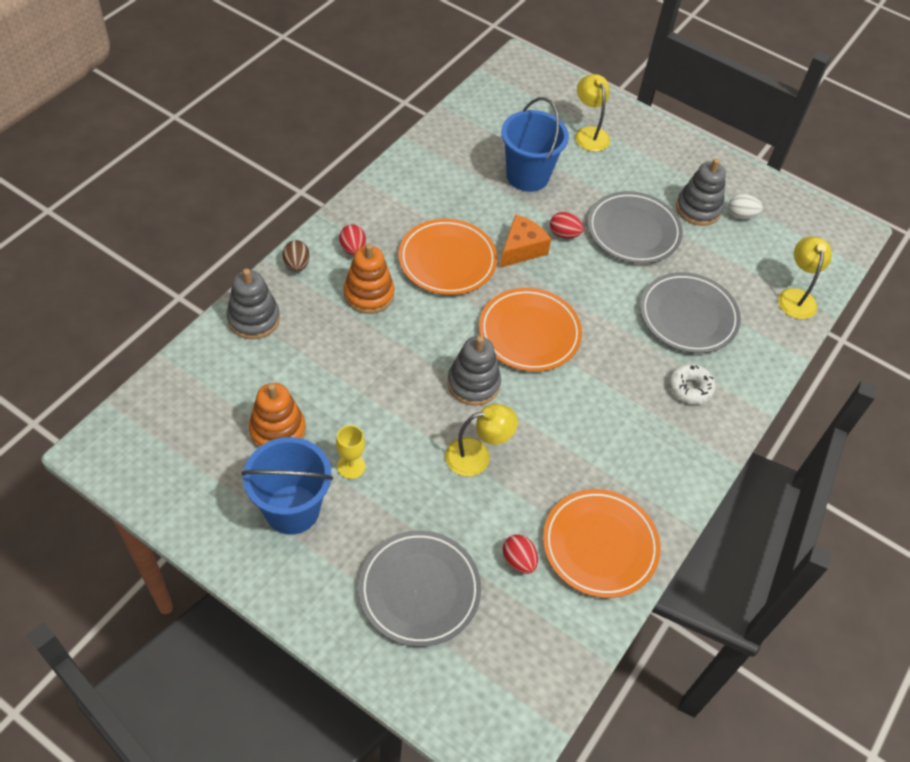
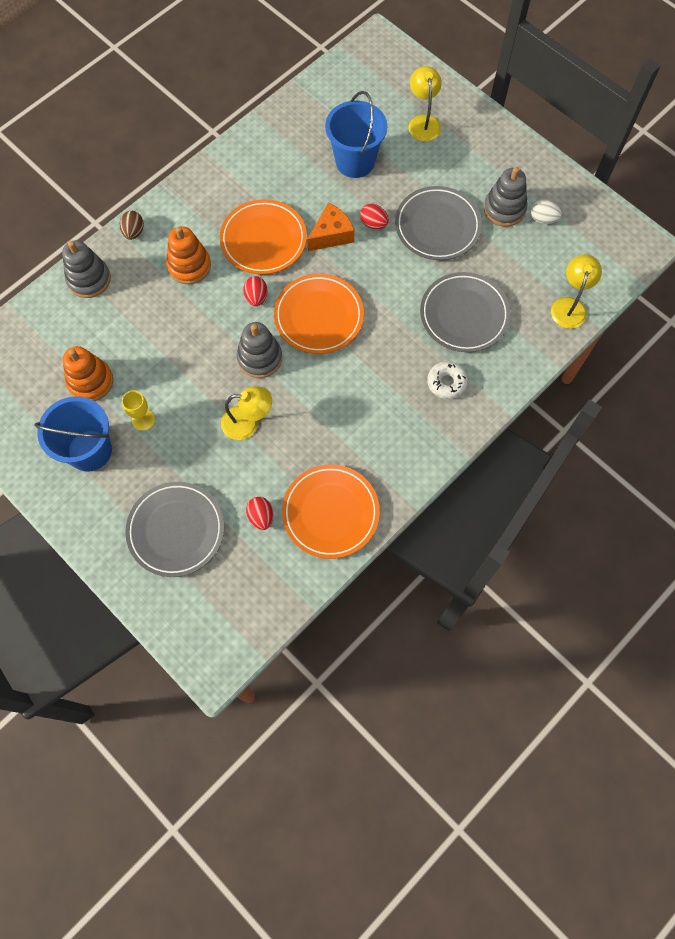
camera: 15 degrees right, 15 degrees up
(353, 249) = (184, 221): red egg -> red egg (256, 297)

